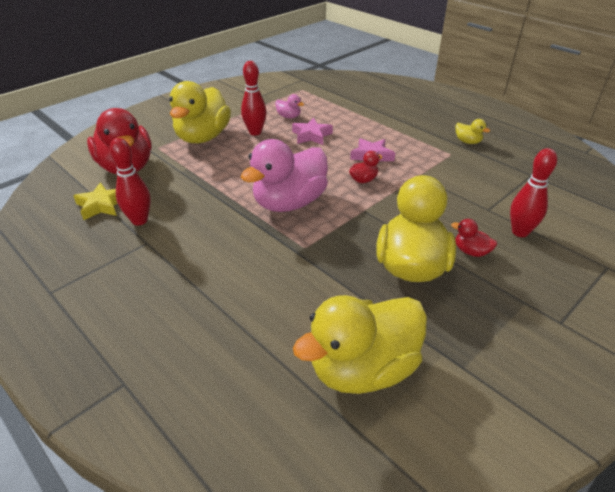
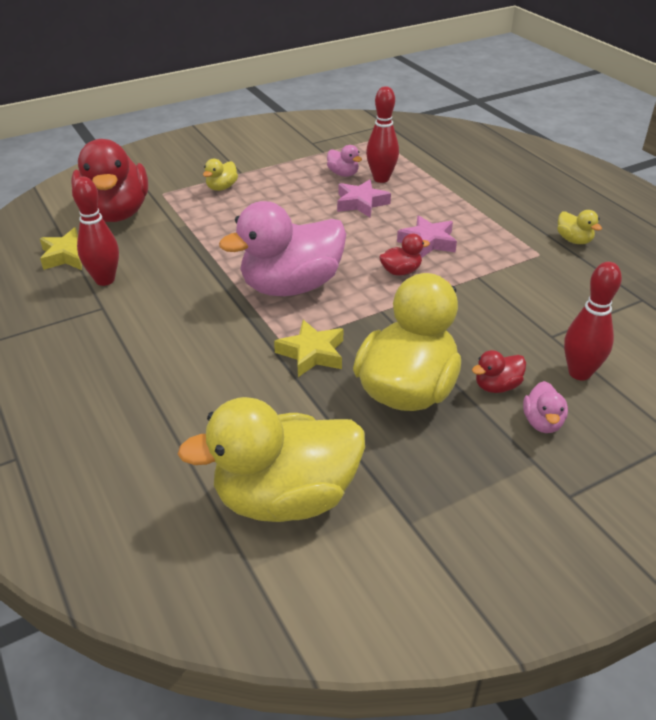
camera: 15 degrees right, 0 degrees up
(203, 137) = (221, 187): yellow duck -> yellow duck, size x0.42
(255, 132) = (290, 189): red bowling pin -> red bowling pin (381, 179)
(328, 251) = (312, 353): none -> yellow star
(471, 251) = (497, 386): red duck -> red duck turned 75 degrees counterclockwise
(515, 272) = (542, 422): none -> pink duck

